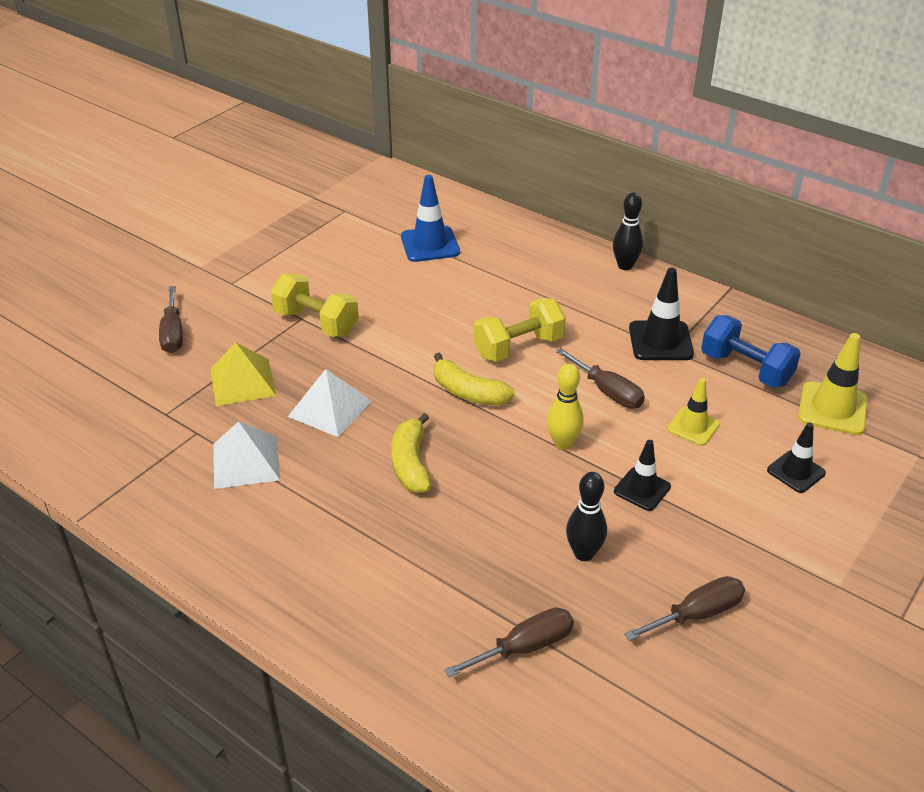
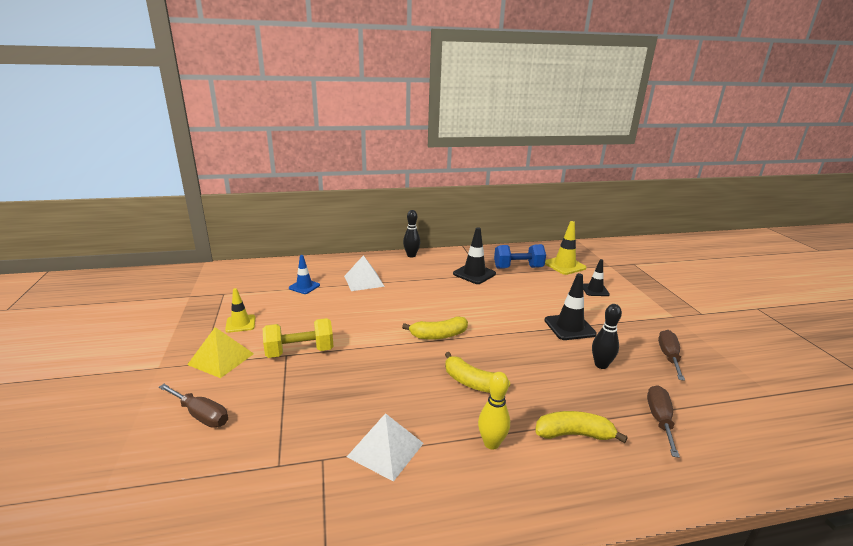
camera: 50 degrees left, 15 degrees down
(242, 382) = (304, 409): yellow pyramid -> yellow pyramid (221, 359)
(330, 408) = (384, 387): white pyramid -> white pyramid (364, 281)
(411, 581) = (573, 434): none -> yellow banana
(430, 244) = (304, 287): blue traffic cone -> blue traffic cone, size x0.66
(518, 347) = (425, 305): yellow dumbbell -> none
(563, 443) = (513, 330): yellow bowling pin -> yellow bowling pin (491, 443)
(607, 392) = (491, 301): brown screwdriver -> none
(642, 489) = (569, 327): black traffic cone -> black traffic cone, size x1.53
(693, 426) = (540, 295): yellow traffic cone -> yellow traffic cone (240, 324)

